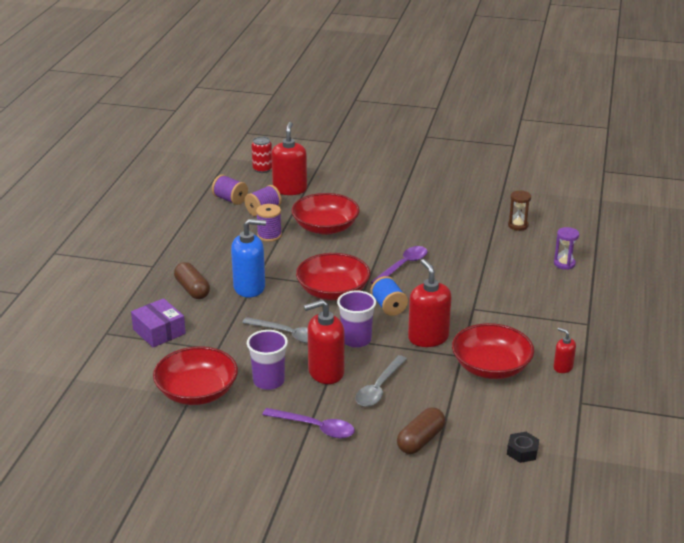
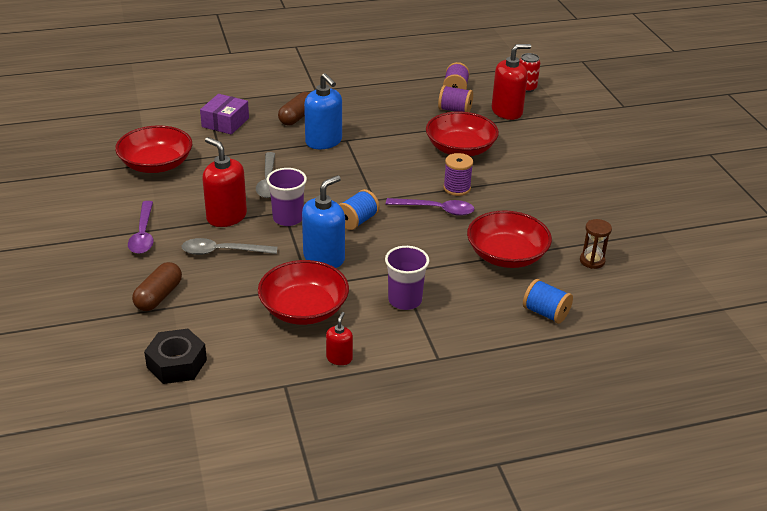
camera: 60 degrees right, 5 degrees up
(268, 381) = (193, 192): purple cup -> purple cup (405, 300)
(269, 235) = (416, 125): purple spool -> purple spool (457, 188)
(333, 291) = (356, 184): red bowl -> red bowl (506, 255)
(420, 440) = (158, 296): brown capsule -> brown capsule turned 75 degrees counterclockwise
(428, 338) = (324, 258): red soap dispenser -> blue soap dispenser
(522, 451) = (177, 364): black nut -> black nut, size x1.65
(564, 264) = (545, 313): purple hourglass -> blue spool

